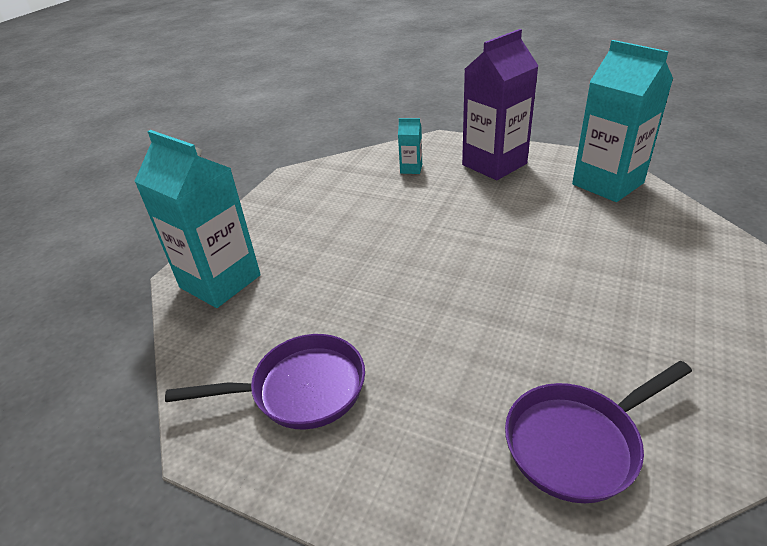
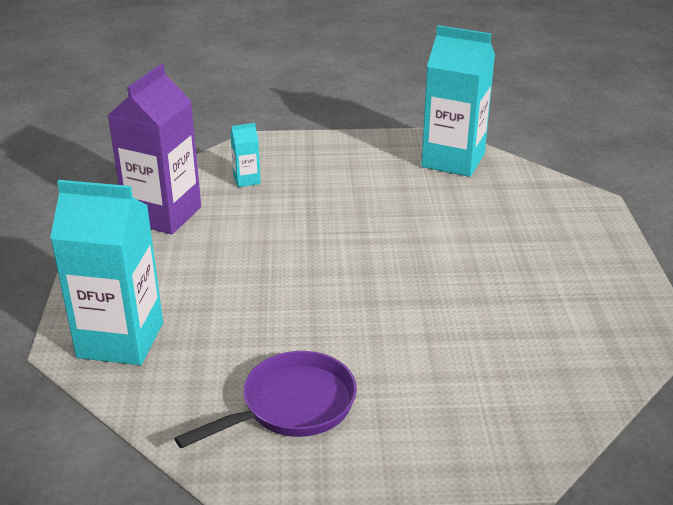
camera: 30 degrees left, 5 degrees down
(494, 164) = (333, 160): purple carton -> purple carton (163, 214)
(577, 443) = (543, 373): purple pan -> none

